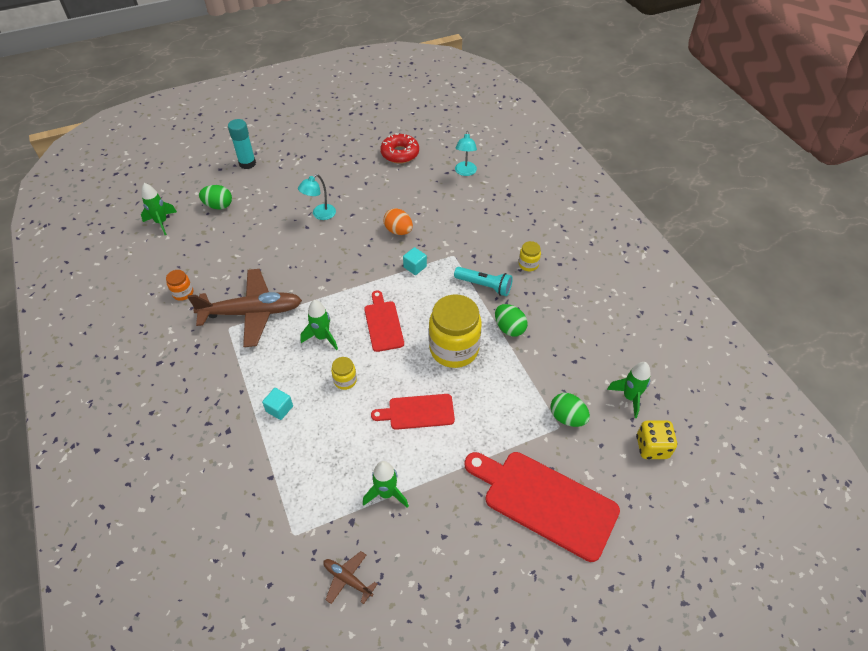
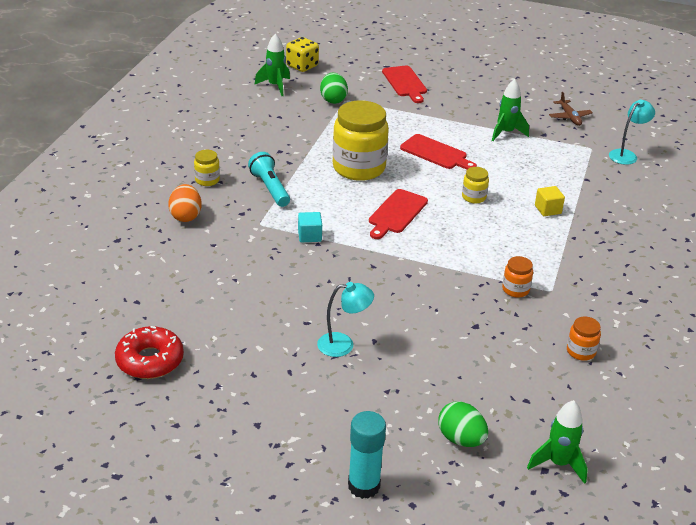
camera: 140 degrees left, 15 degrees down
(252, 313) = (515, 289): brown plane -> orange jar
(279, 409) = (548, 209): turquoise cube -> yellow cube
(322, 337) = (463, 234): green rocket -> none
(398, 231) = (280, 275): orange egg -> orange egg (186, 216)
(465, 172) = (118, 288): turquoise lamp -> turquoise lamp (626, 155)
(509, 328) = (295, 155): green egg -> none
(544, 501) = (405, 83): red cutting board -> red cutting board, size x0.57

